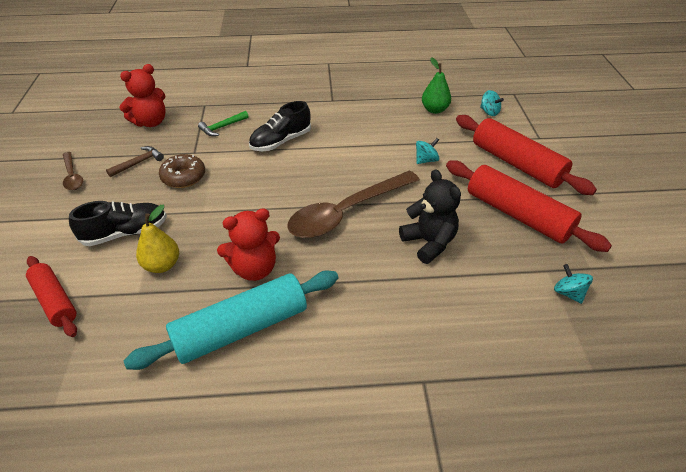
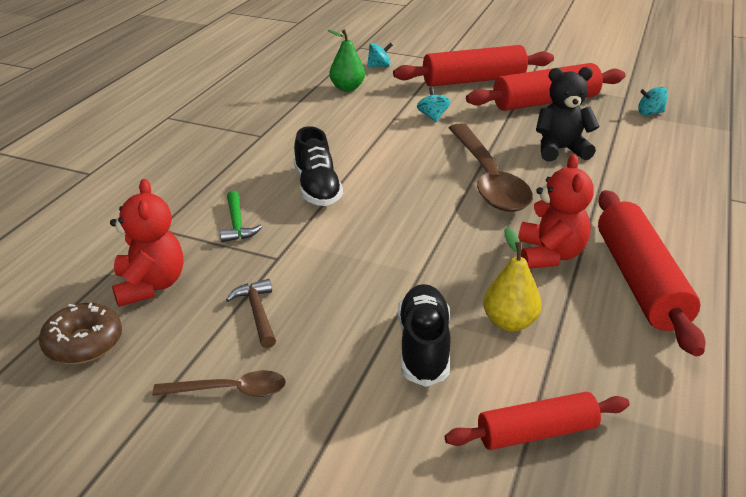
camera: 65 degrees left, 10 degrees down
(183, 177) = (330, 276): brown donut -> brown donut (84, 343)
(241, 328) = (639, 281): turquoise rolling pin -> red rolling pin

